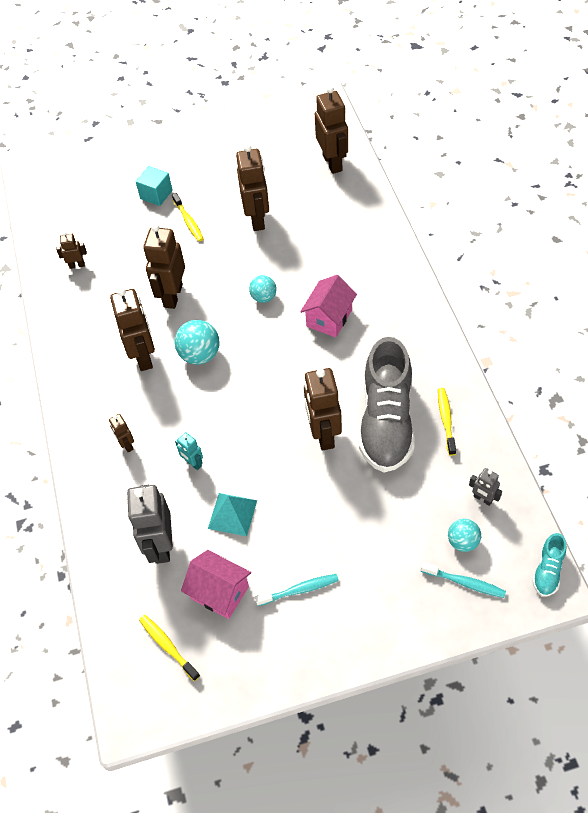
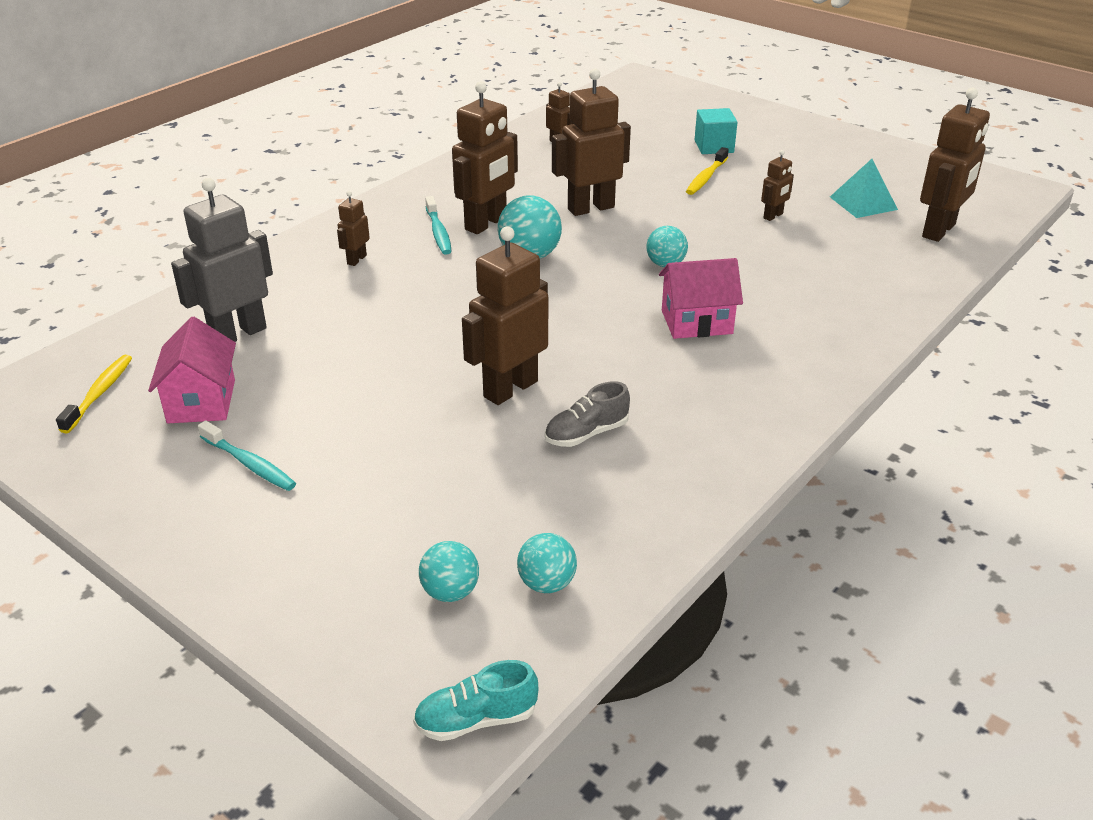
camera: 50 degrees right, 20 degrees down
(193, 463) = (372, 311): turquoise robot -> none
(232, 514) = (323, 366): turquoise pyramid -> turquoise pyramid (863, 203)
(257, 219) = (773, 216): brown robot -> brown robot, size x0.49
(386, 421) = (586, 434): grey shoe -> grey shoe, size x0.43
(446, 420) = (649, 488): yellow toothbrush -> none
(465, 583) = (378, 624): turquoise toothbrush -> turquoise toothbrush (438, 232)
(482, 499) = (546, 583): grey robot -> turquoise ball

